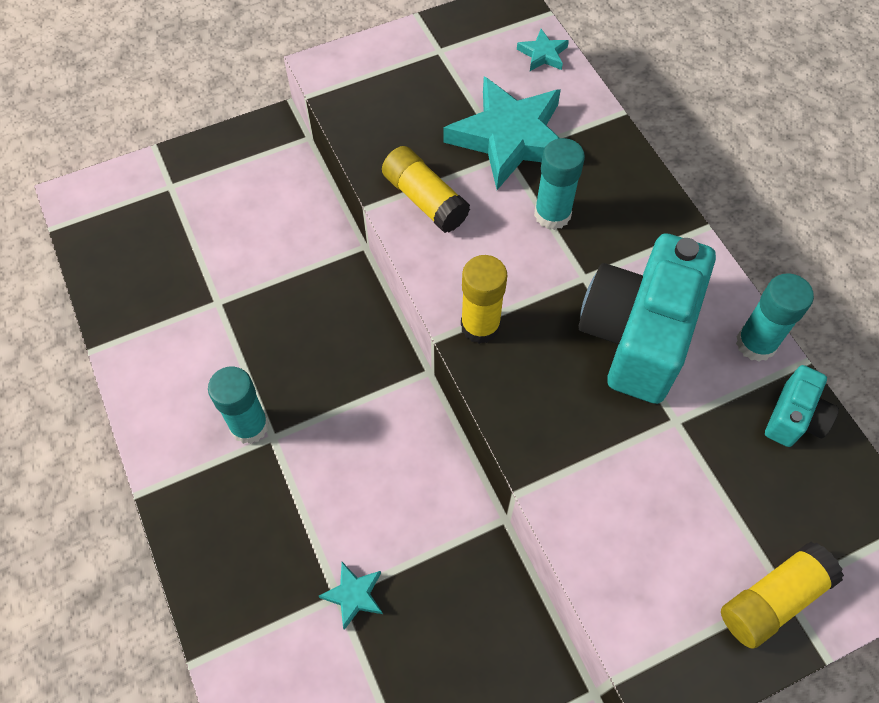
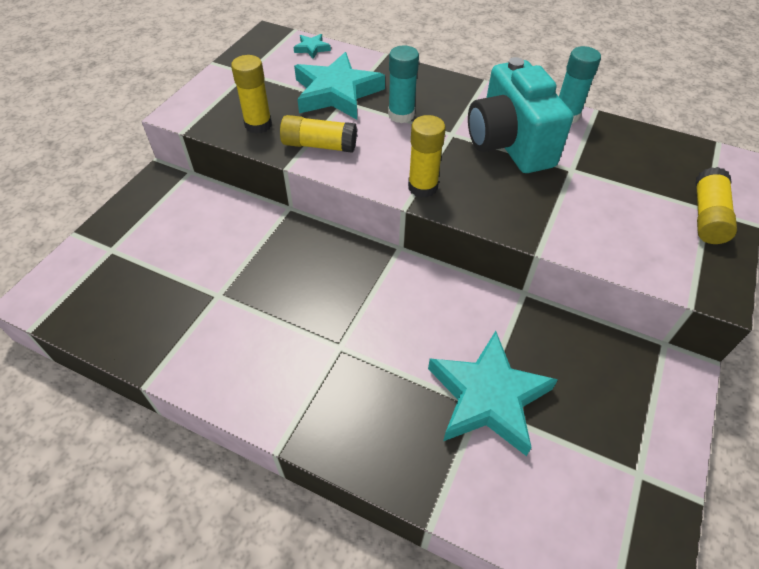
camera: 40 degrees left, 10 degrees down
(249, 426) = (317, 351): turquoise glue stick -> none
(354, 595) = (488, 397): turquoise star -> turquoise star, size x2.33
(388, 132) = (258, 125): none -> yellow glue stick
(794, 418) = (620, 135): turquoise camera -> none

